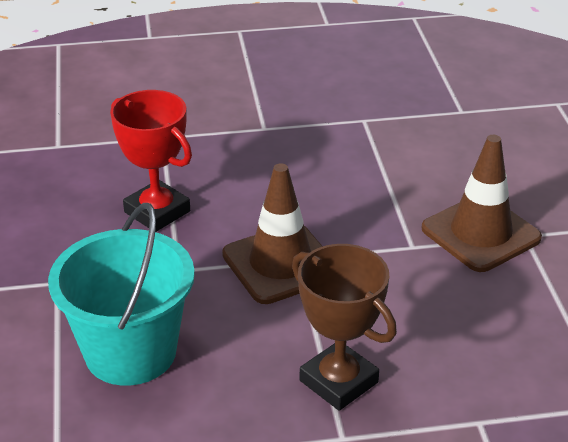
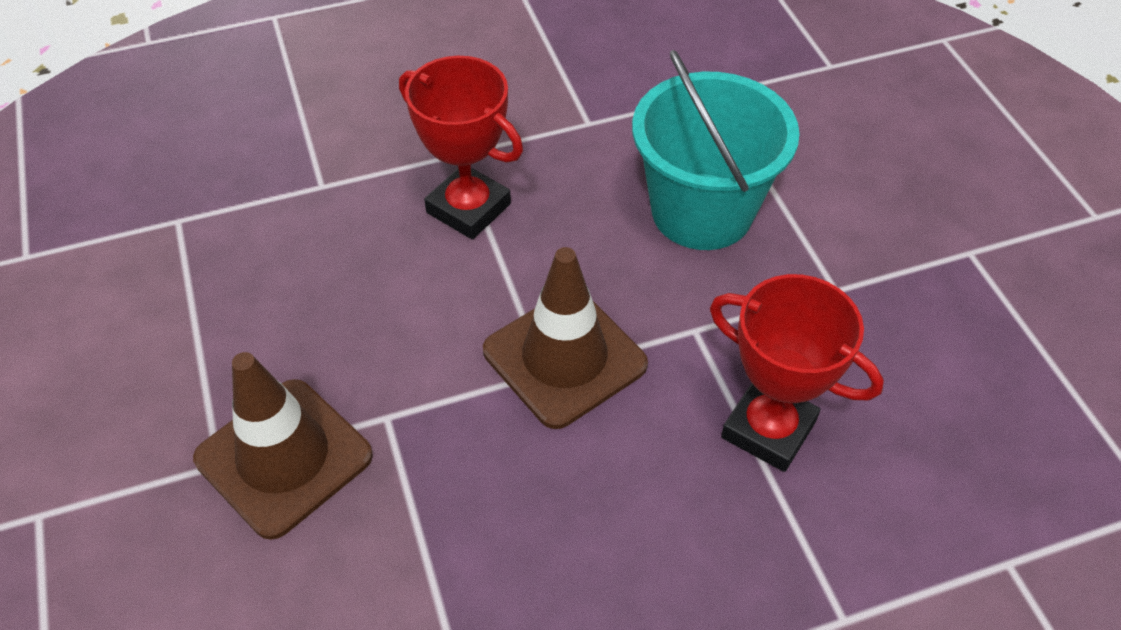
camera: 170 degrees right, 15 degrees up
(339, 381) = (468, 208): brown trophy -> red trophy

